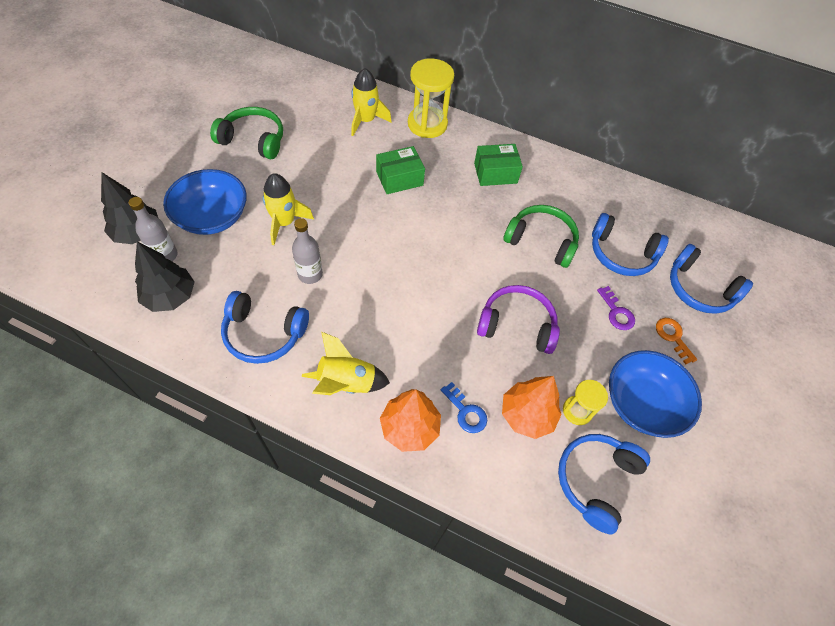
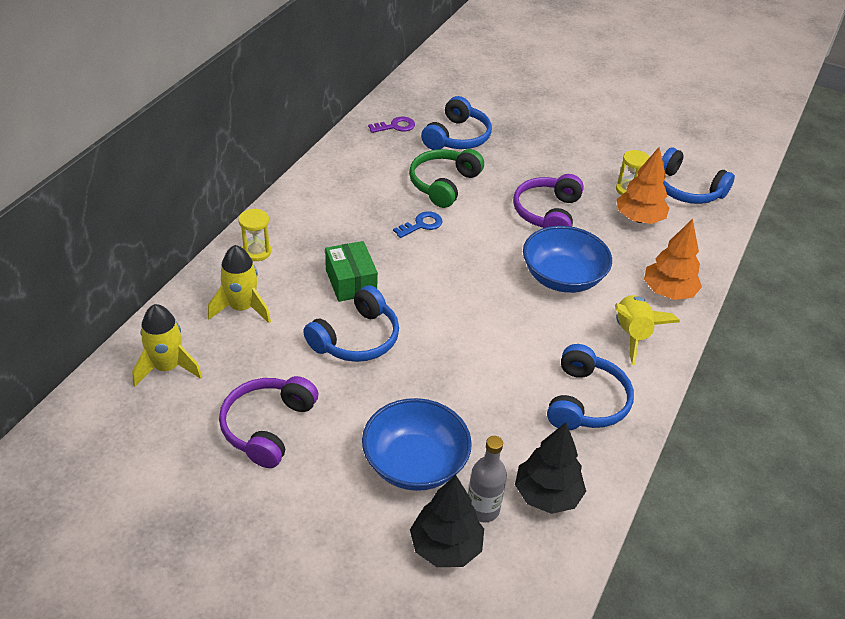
camera: 85 degrees left, 15 degrees down
(253, 140) = (267, 427): green headphones -> purple headphones
(284, 222) = (423, 388): yellow rocket -> yellow rocket (167, 367)
(310, 274) = (501, 363): grey bottle -> none
(427, 124) = (256, 252): yellow hourglass -> yellow hourglass, size x0.56
(466, 412) = (644, 255): blue key -> blue key (421, 225)
(495, 173) = (345, 204): green box -> none
(616, 312) = (525, 151): purple key -> purple key (395, 126)
(641, 403) = (614, 154): blue bowl -> blue bowl (562, 277)
(673, 337) = (547, 126): orange key -> none
(699, 289) = (494, 102): blue headphones -> blue headphones (356, 338)

